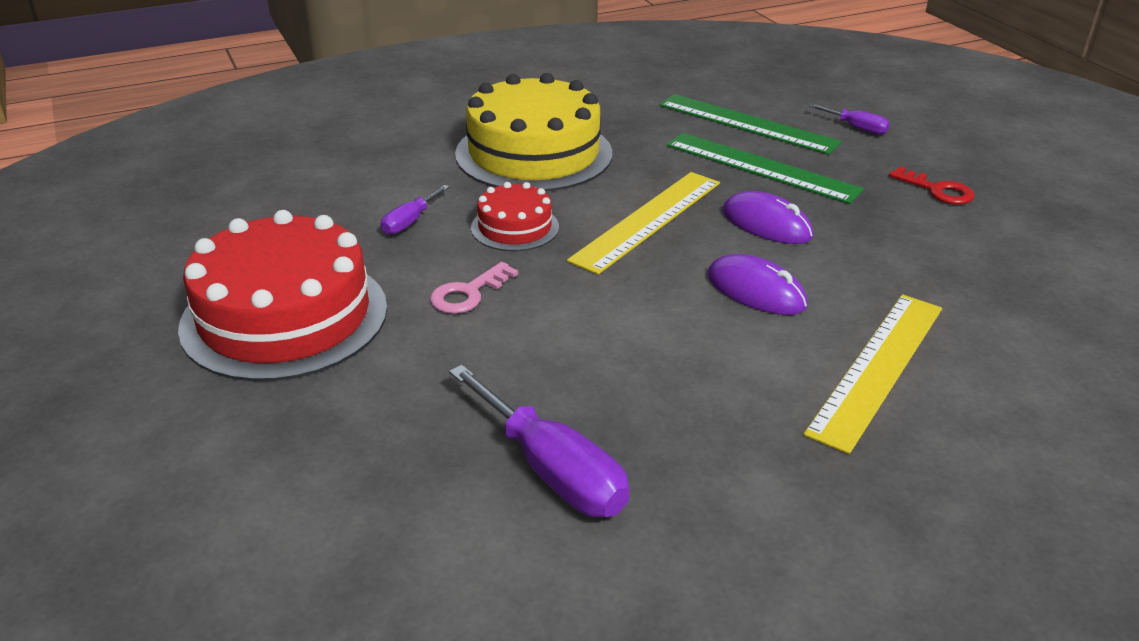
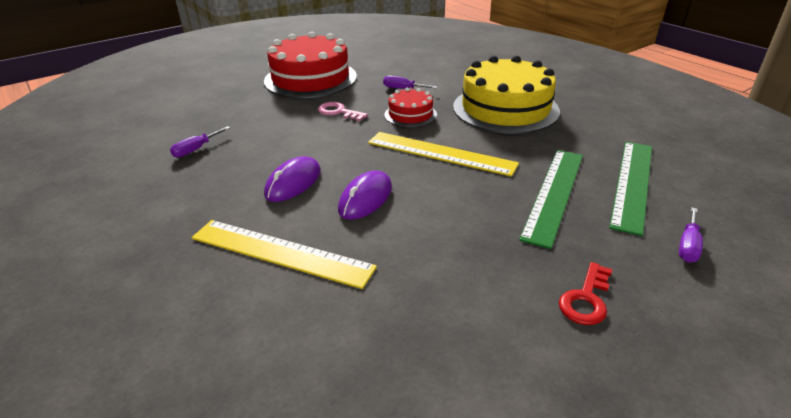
camera: 80 degrees right, 0 degrees up
(552, 470) = (196, 149): purple screwdriver -> purple screwdriver, size x0.53
(766, 224) = (460, 199): purple mouse -> purple mouse (293, 183)

